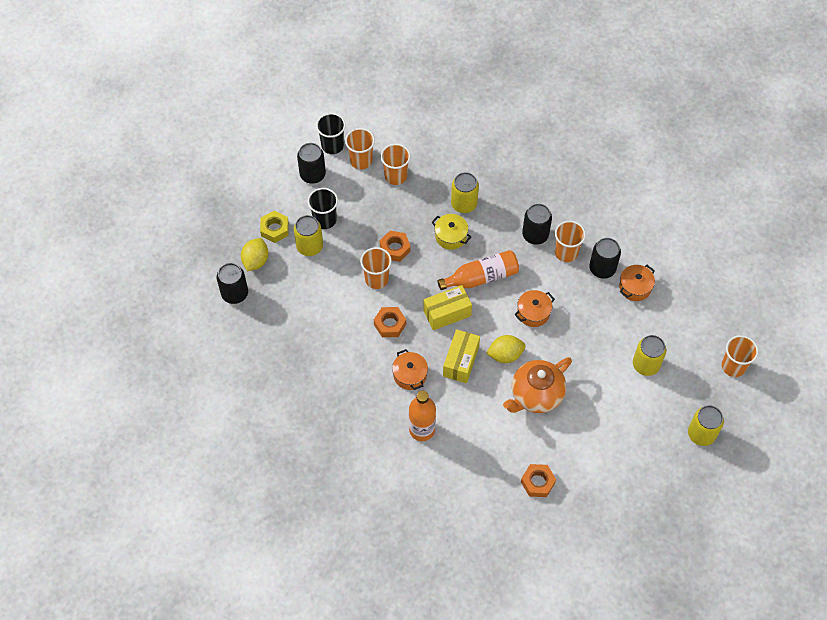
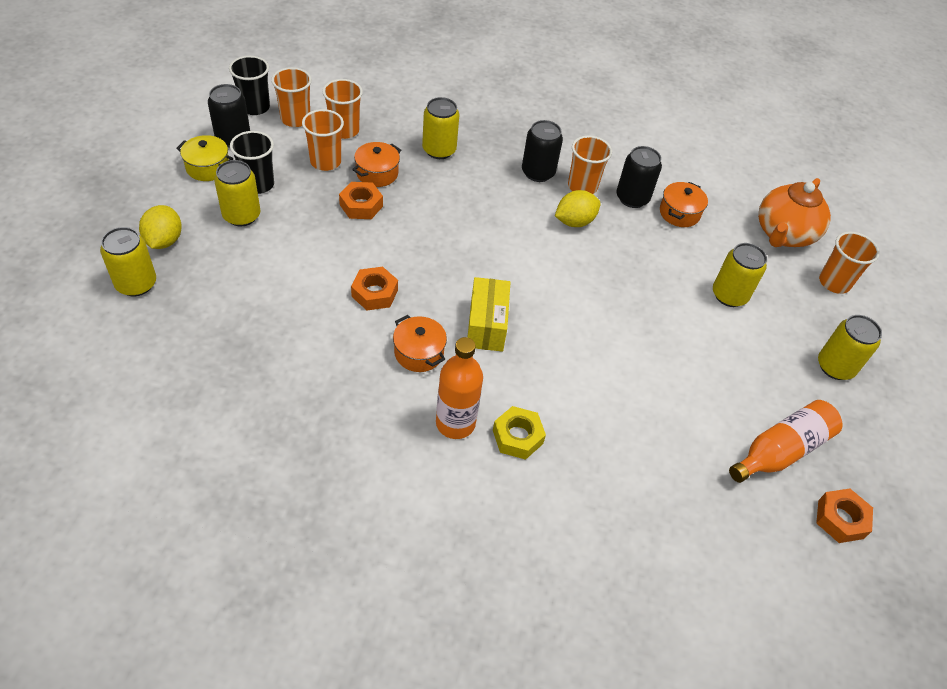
camera: 20 degrees left, 10 degrees down
(235, 293) = (136, 284): black can -> yellow can
(274, 229) = (188, 201): yellow nut -> yellow nut (517, 437)
(376, 279) = (344, 242): orange cup -> orange cup (325, 162)
(447, 313) = (451, 270): yellow box -> none
(451, 236) = (432, 185): yellow pot -> yellow pot (208, 167)
(481, 277) = (484, 224): orange bottle -> orange bottle (781, 450)
(505, 355) = (544, 309): yellow lemon -> yellow lemon (574, 222)
(533, 313) = (565, 255): orange pot -> orange pot (377, 173)
(535, 395) = (602, 352): orange teapot -> orange teapot (783, 234)
(537, 482) = (647, 468): orange nut -> orange nut (840, 519)

